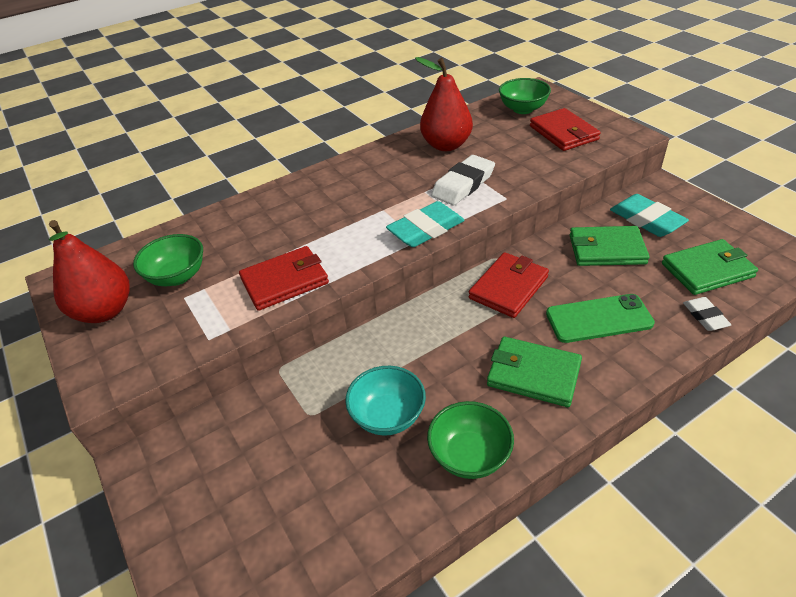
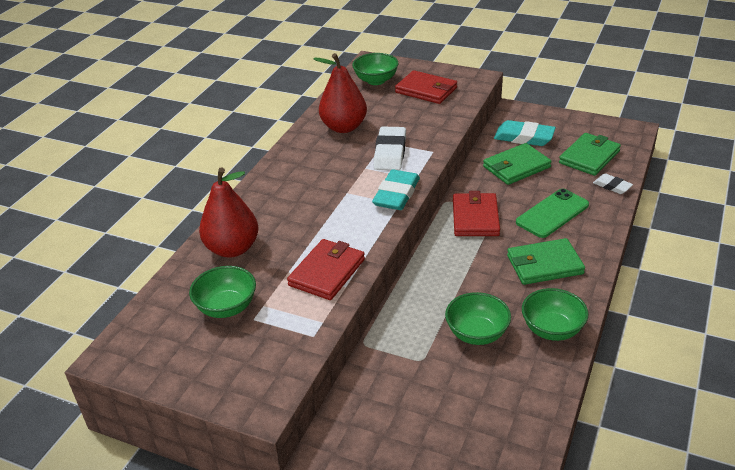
camera: 35 degrees left, 5 degrees down
(105, 311) = (192, 359): red pear -> red pear (232, 249)
(388, 416) = (477, 333): turquoise bowl -> green bowl

